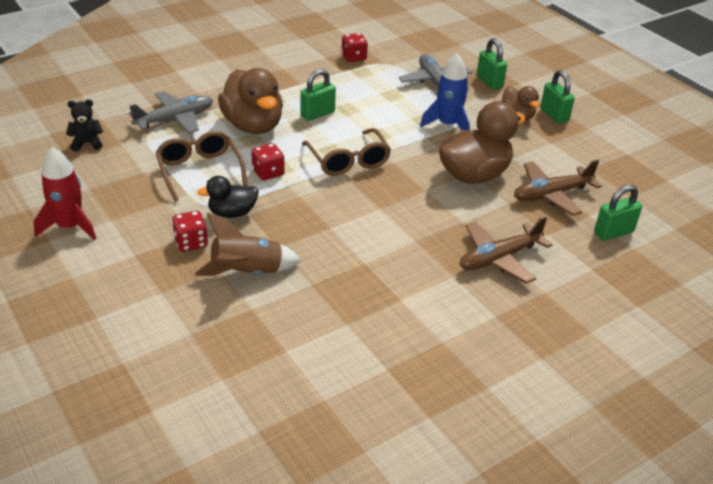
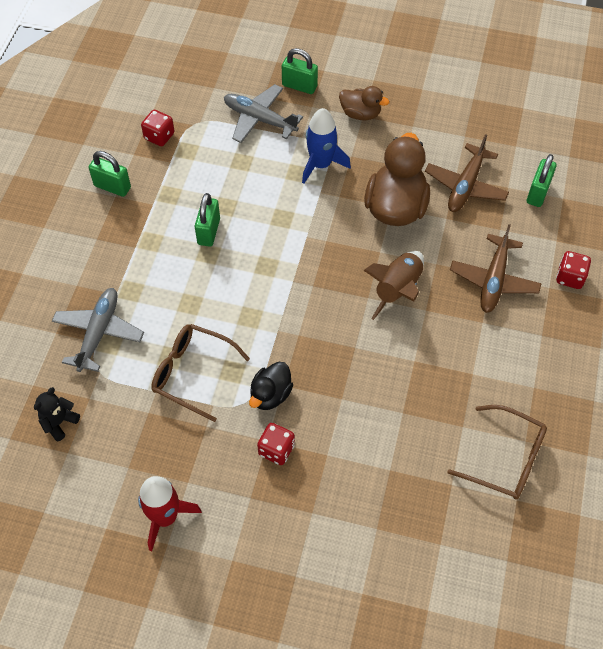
camera: 40 degrees left, 20 degrees up
(247, 273) = (349, 441): brown rocket -> brown rocket (397, 290)
(253, 126) = (173, 287): brown duck -> none
(268, 173) = (247, 330): red dice -> red dice (570, 277)
(348, 161) = (292, 266): brown glasses -> brown glasses (506, 459)
(554, 115) = (385, 91): green padlock -> green padlock (112, 187)

